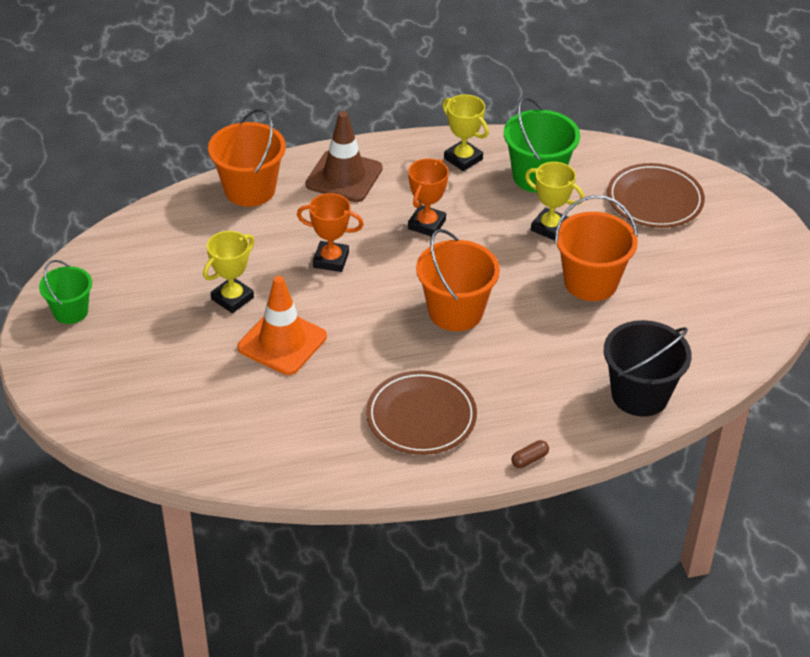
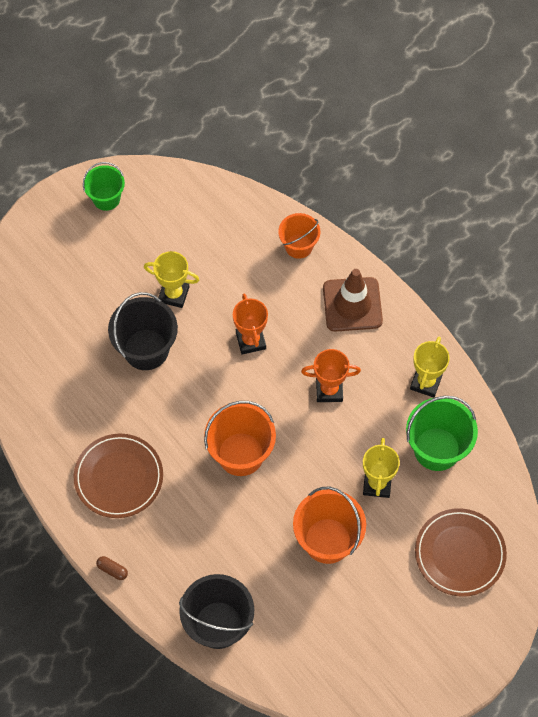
camera: 65 degrees right, 20 degrees up
(249, 189) = (298, 246): orange bucket -> orange bucket, size x0.63
(282, 342) = (146, 349): orange traffic cone -> black bucket

